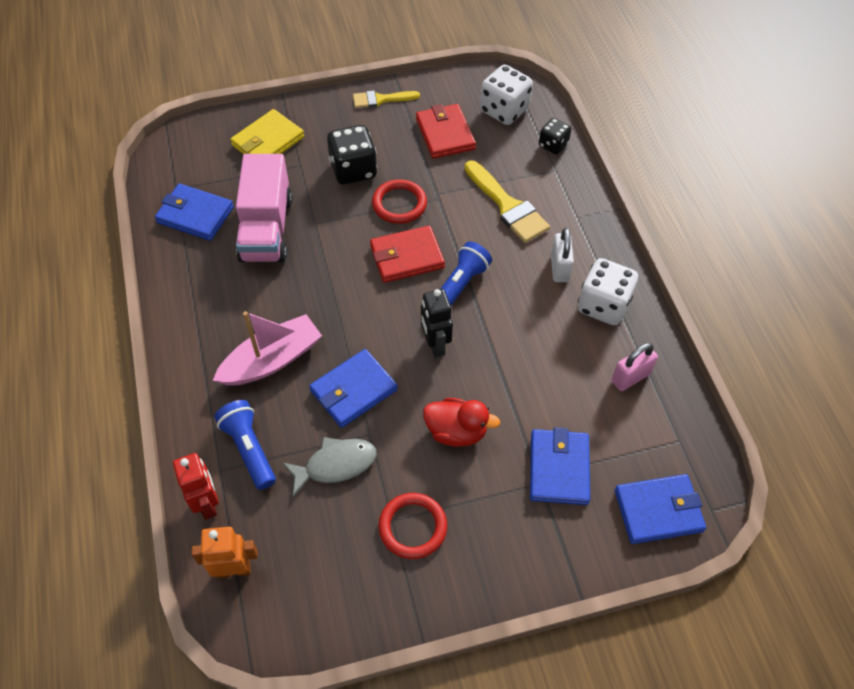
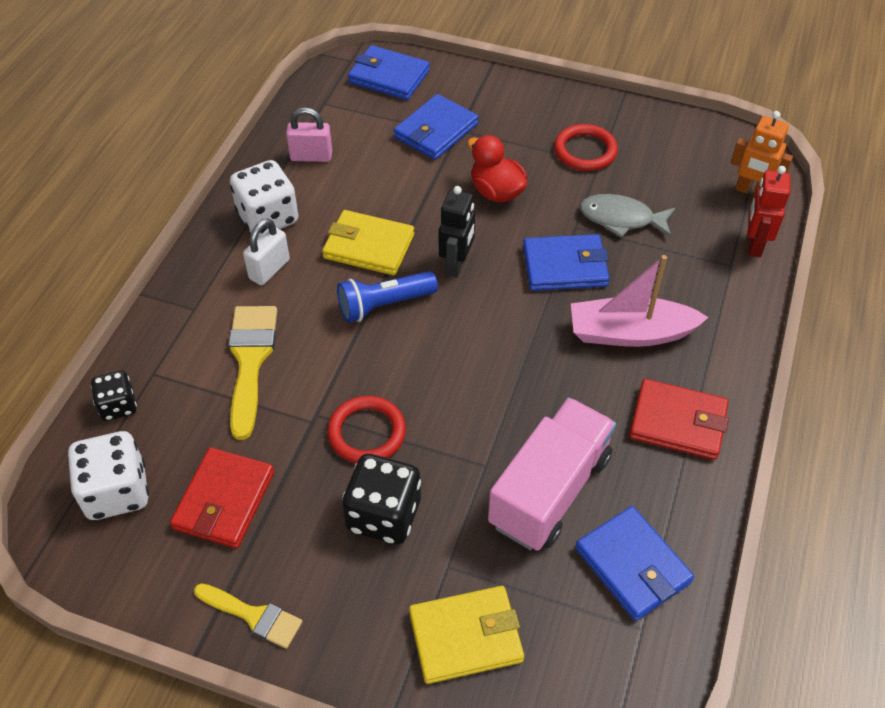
camera: 145 degrees left, 5 degrees down
(249, 449) = (695, 267): blue flashlight -> none
(407, 257) = (411, 364): red wallet -> red wallet (678, 422)
(510, 324) = (369, 246): none -> yellow wallet

